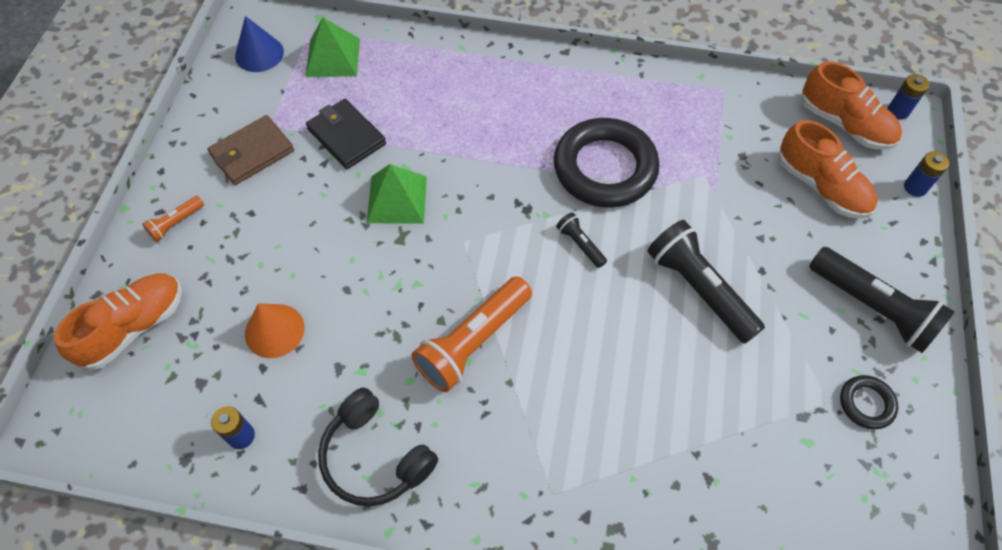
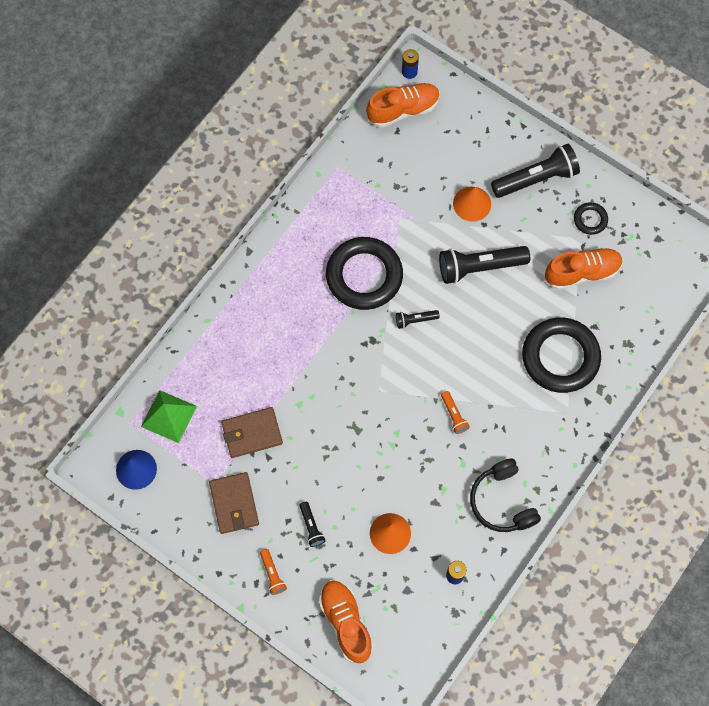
camera: 65 degrees left, 10 degrees up
(251, 240) = (311, 527): none -> black flashlight
(346, 136) = (252, 433): black wallet -> brown wallet
(375, 457) = (502, 501): black headphones -> black headphones turned 90 degrees clockwise
(397, 199) = (324, 419): green pyramid -> none
(473, 342) = (454, 415): orange flashlight -> orange flashlight, size x0.48
(632, 448) = (560, 357): none -> black ring
(780, 245) = (472, 203): none -> orange cone
(821, 186) = (442, 154): orange shoe -> orange shoe (582, 272)
(915, 187) = (469, 101): blue battery -> none

